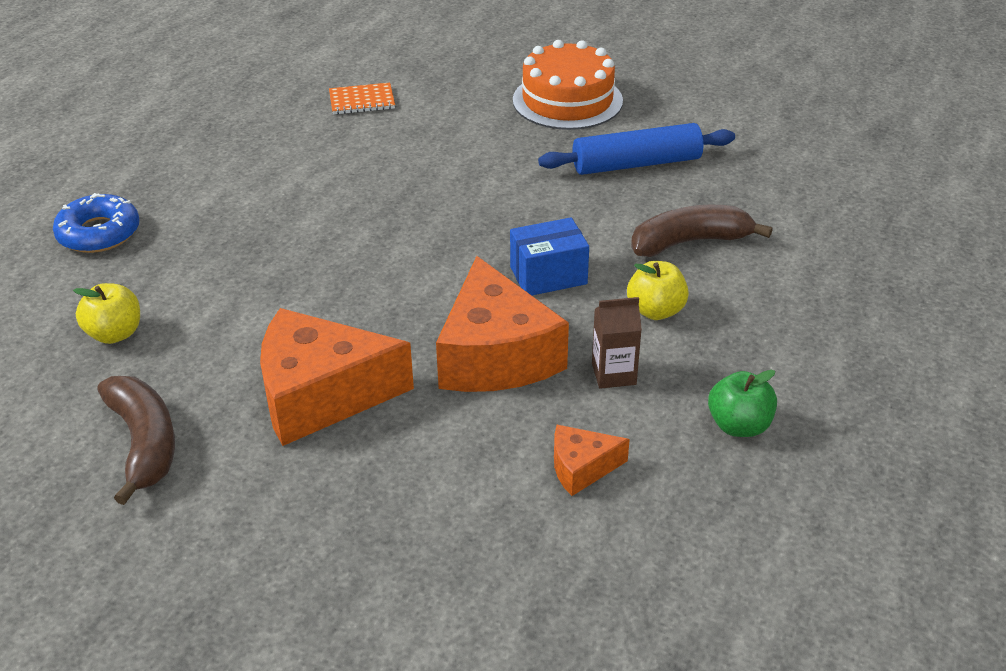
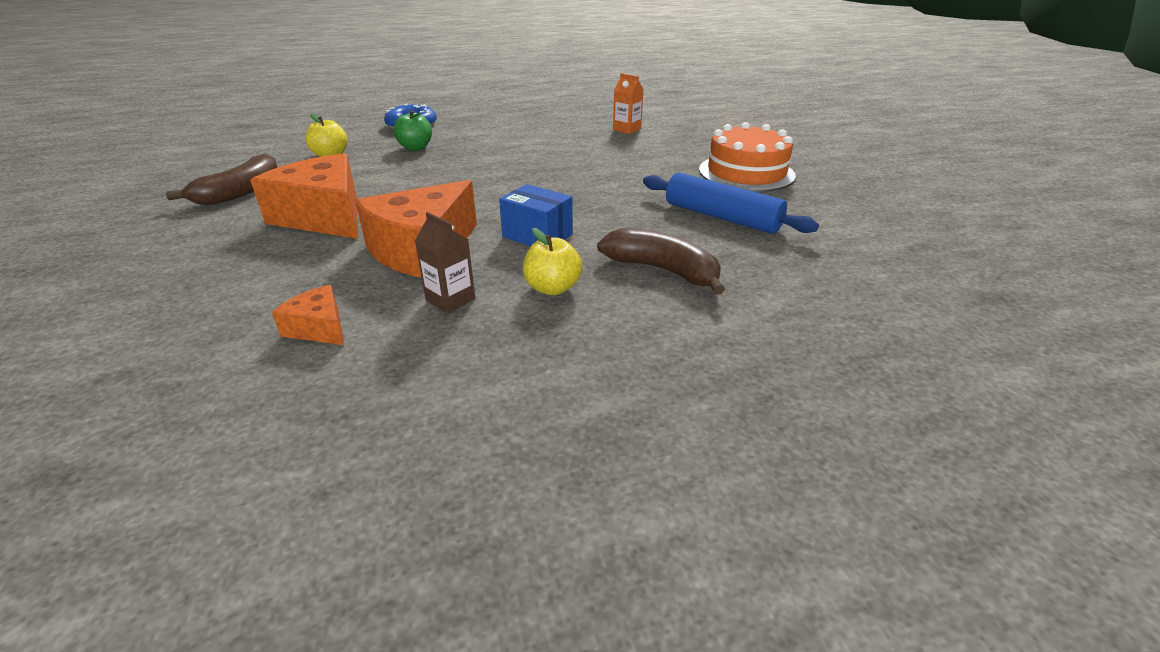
camera: 50 degrees right, 5 degrees down
(362, 101) = (627, 129): orange notebook -> orange carton
(739, 425) = (442, 383): green apple -> green apple (415, 148)

